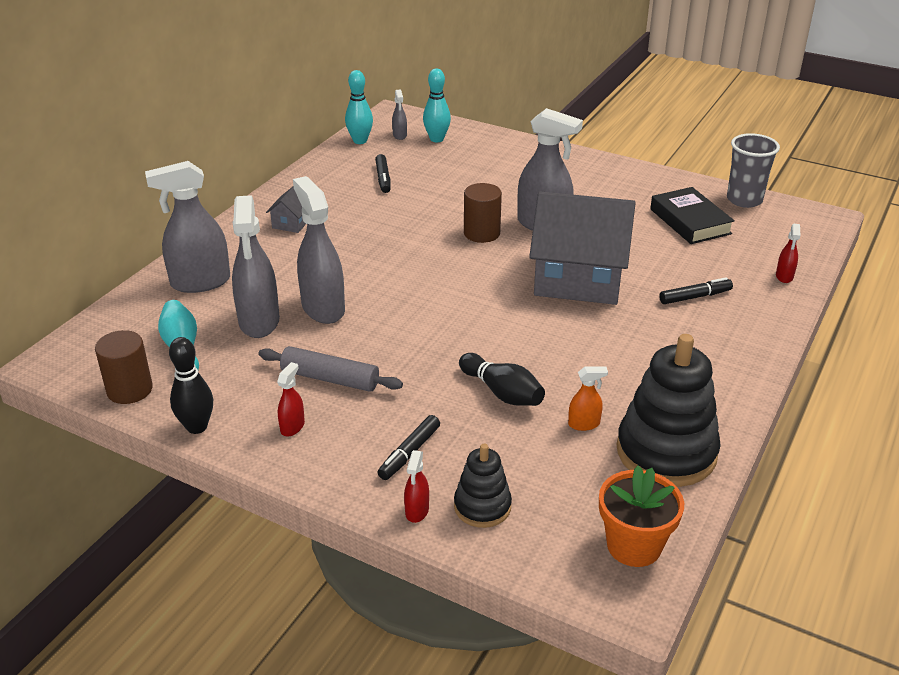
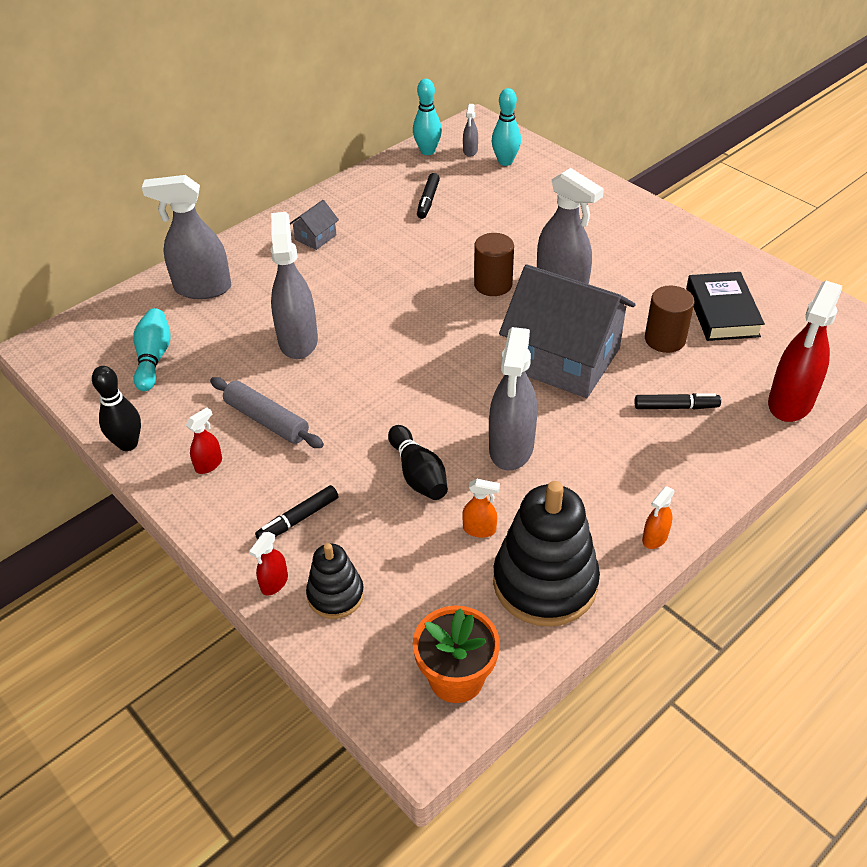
camera: 20 degrees right, 10 degrees up
(129, 390) = (90, 391): brown cylinder -> brown cylinder (665, 339)
(259, 322) = (234, 343): grey spray bottle -> grey spray bottle (511, 448)
(737, 397) = (654, 538): none -> orange spray bottle
(744, 200) = (799, 296): grey cup -> none
(784, 276) = (790, 403): red spray bottle -> red spray bottle, size x2.20

